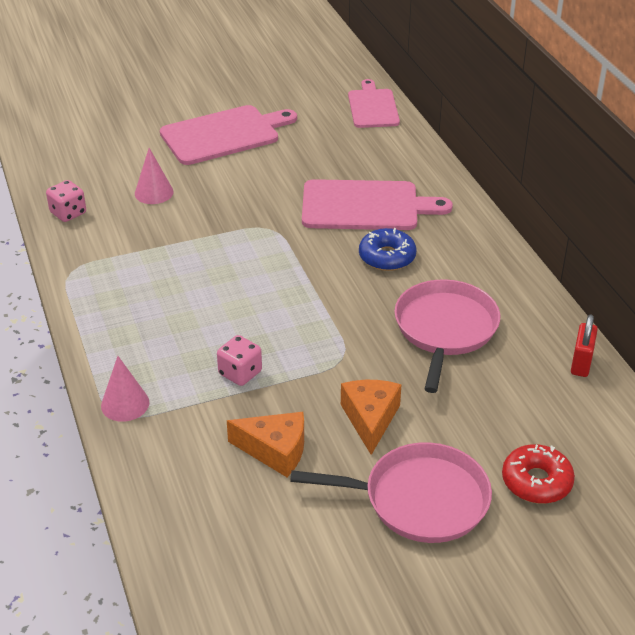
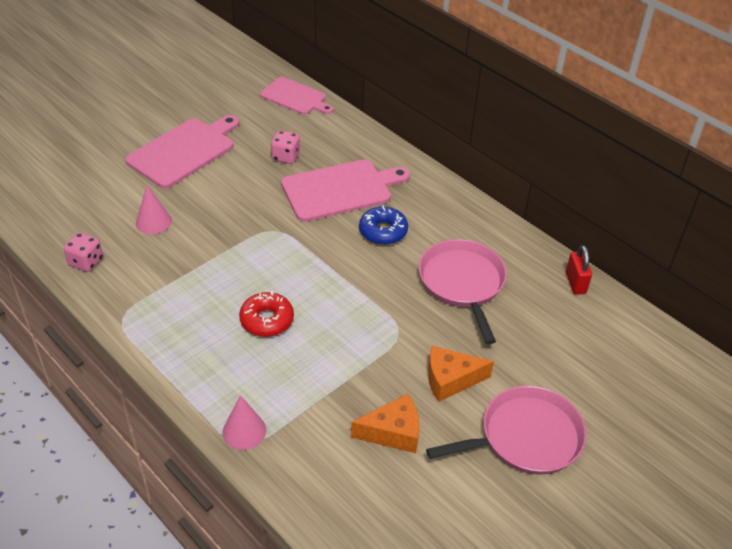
camera: 25 degrees left, 5 degrees up
(240, 373) = (325, 371): pink dice -> pink dice (286, 157)
(370, 419) = (450, 380): orange cheese -> orange cheese turned 75 degrees counterclockwise
(372, 107) = (295, 97): pink cutting board -> pink cutting board turned 150 degrees clockwise
(536, 481) = (599, 392): red donut -> red donut (267, 320)

